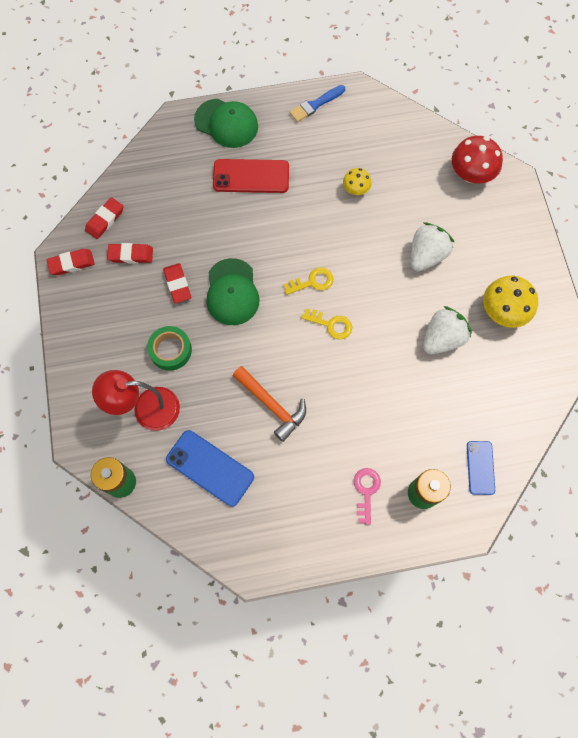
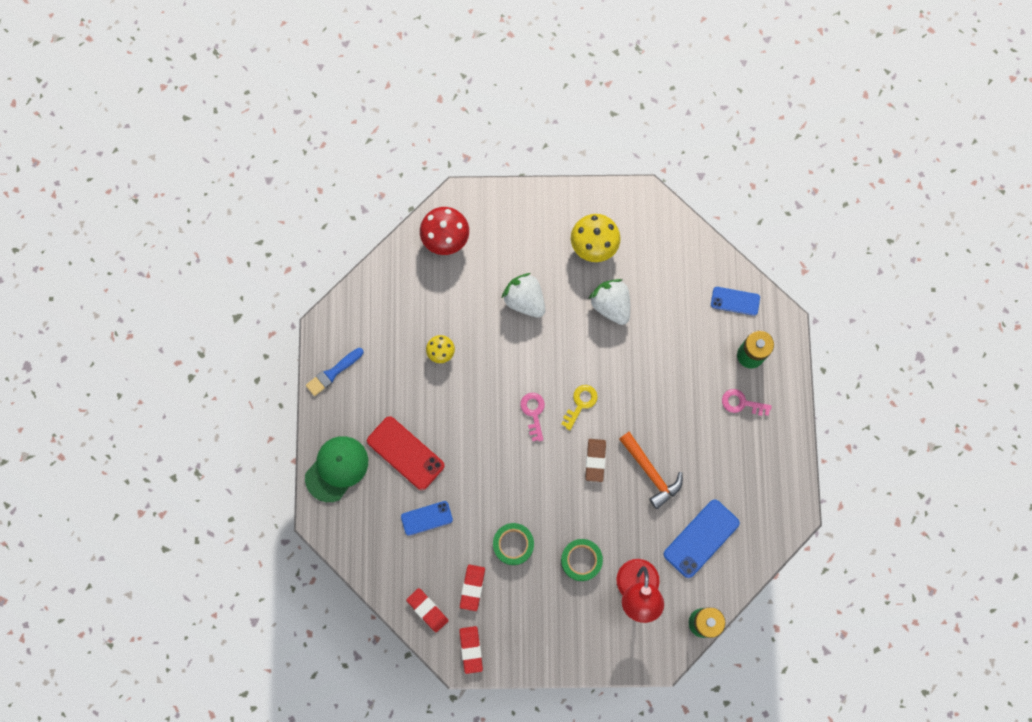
camera: 80 degrees left, 5 degrees up
(177, 284) = (513, 544): red eraser -> green tape
(192, 204) = (426, 518): none -> blue phone
(232, 292) = (531, 492): green cap -> none
(251, 176) = (405, 453): red phone -> red phone turned 60 degrees counterclockwise
(272, 405) = (651, 472): orange hammer -> orange hammer turned 90 degrees clockwise
(275, 348) = (595, 460): none -> brown eraser
(312, 282) = (533, 413): yellow key -> pink key
(315, 104) = (333, 373): blue brush -> blue brush turned 75 degrees clockwise

